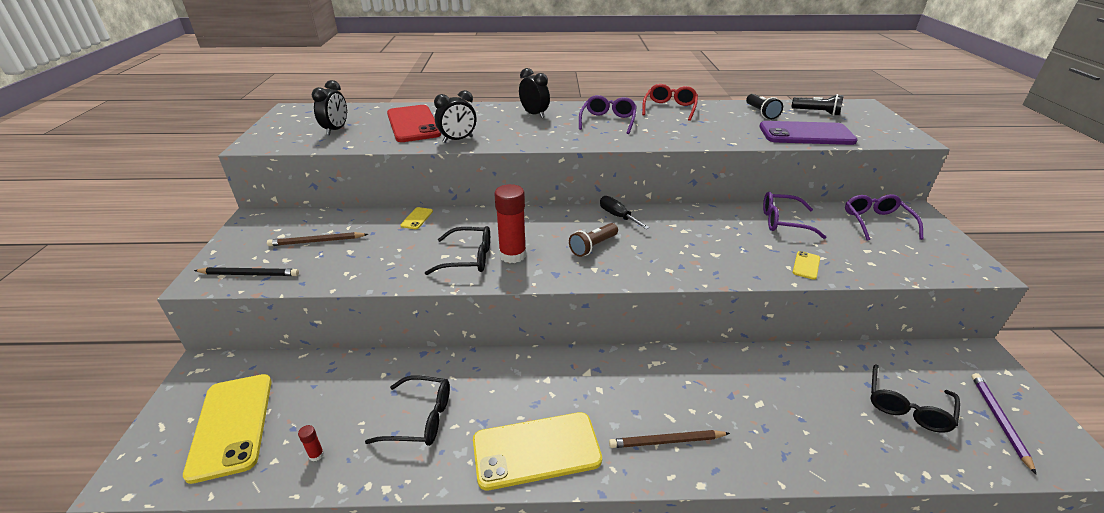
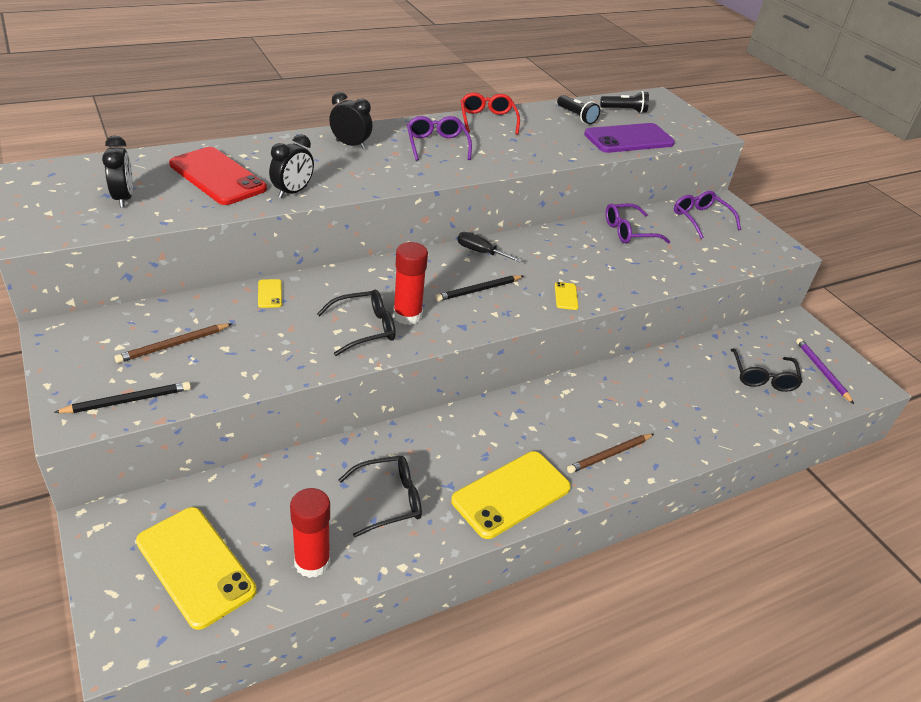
camera: 30 degrees left, 5 degrees up
(316, 455) = (312, 562): red glue stick -> red glue stick, size x2.37
(593, 246) = (478, 290): brown flashlight -> black pencil
(806, 265) = (666, 272): yellow phone -> yellow phone (566, 296)

